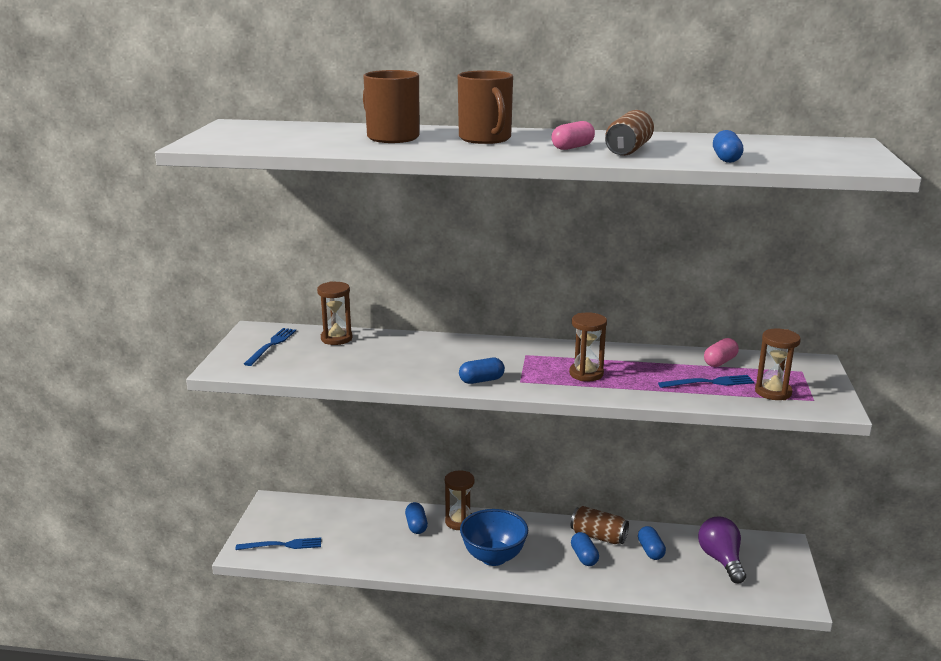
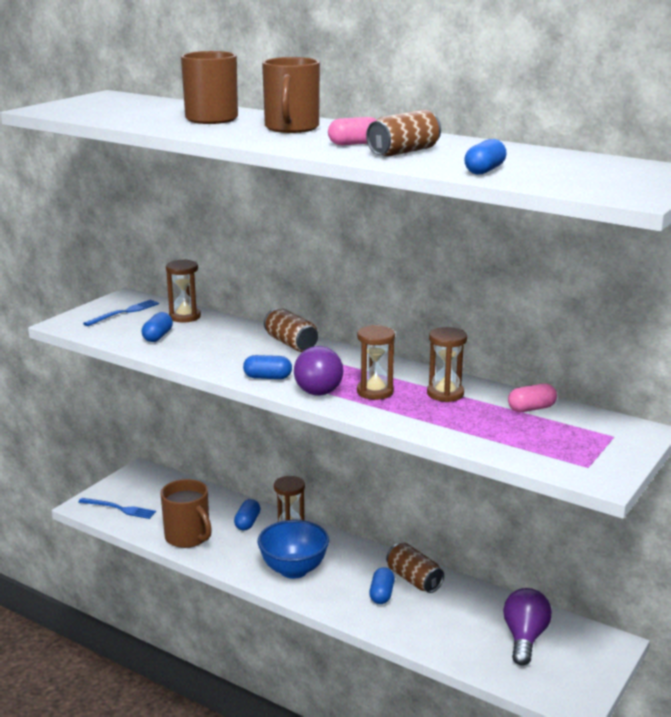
camera: 25 degrees right, 0 degrees up
(373, 554) = (188, 537): none -> brown mug
(464, 345) = (291, 343): none -> brown can
(534, 381) = (316, 388): none -> purple light bulb
(650, 551) = (456, 608): blue capsule -> blue capsule (158, 336)
(709, 382) = (492, 426): blue fork -> none
(773, 392) = (551, 449): brown hourglass -> brown hourglass (445, 394)

